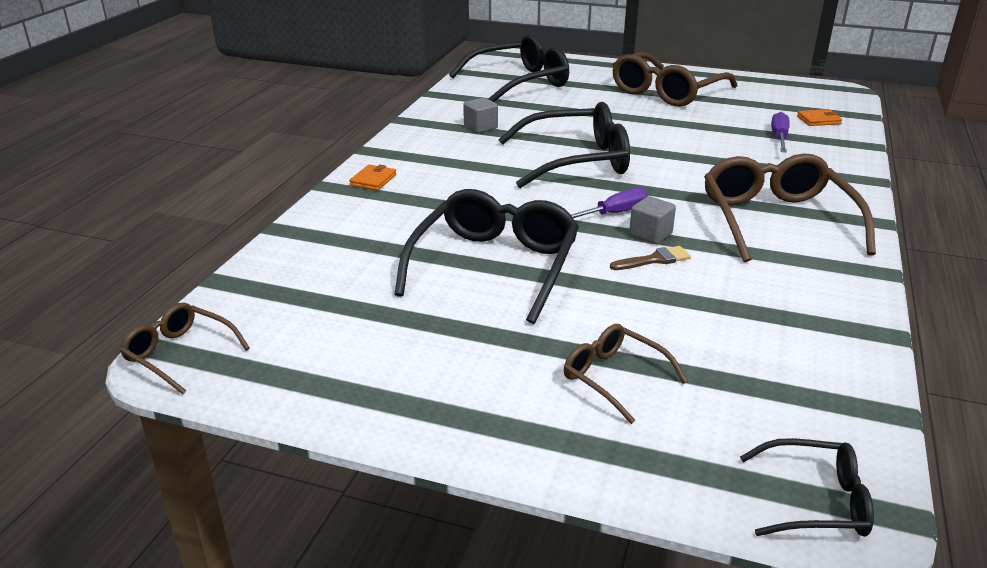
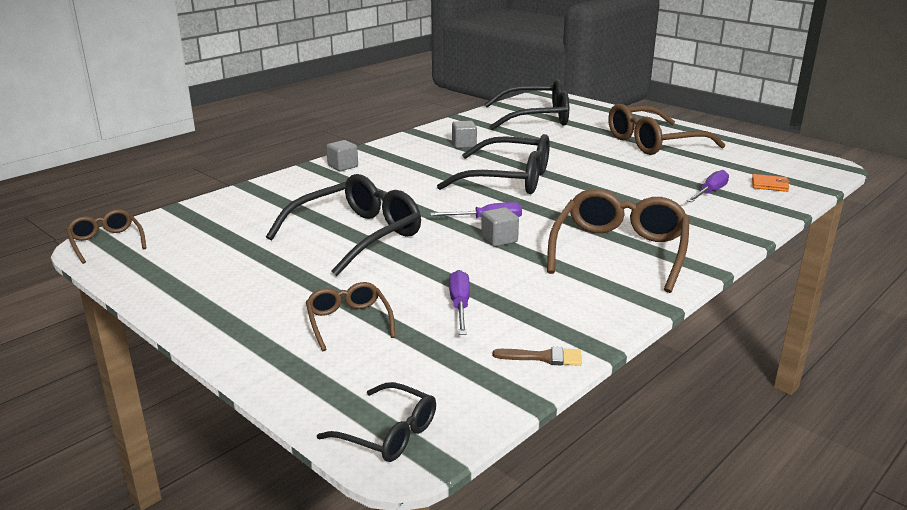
camera: 25 degrees right, 5 degrees down
(373, 180) = (343, 166): orange wallet -> grey cube
(654, 260) = (479, 256): brown brush -> brown brush (544, 357)
(703, 323) = (460, 305): none -> purple screwdriver

